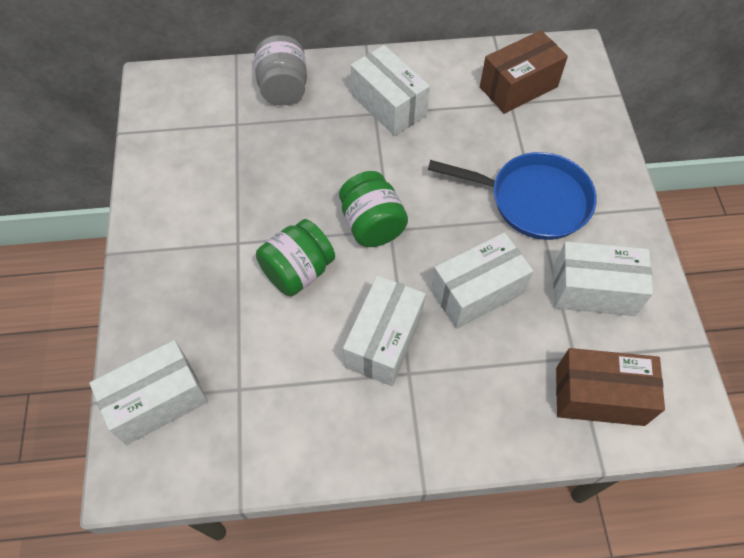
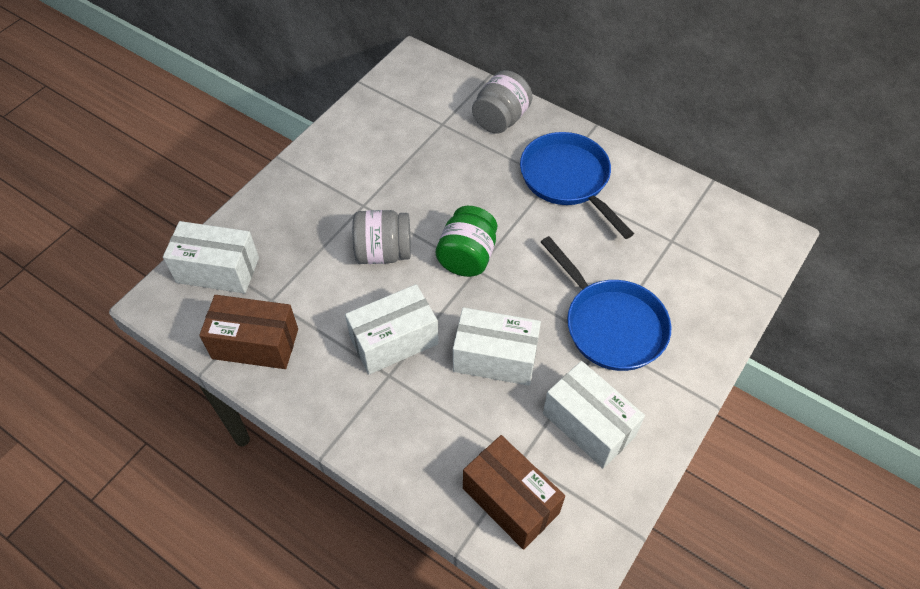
camera: 40 degrees right, 5 degrees down
(298, 271) = (383, 252): green jar -> grey jar
(388, 105) = (568, 180): white box -> blue pan
(518, 87) = (691, 232): brown box -> brown box (255, 344)

